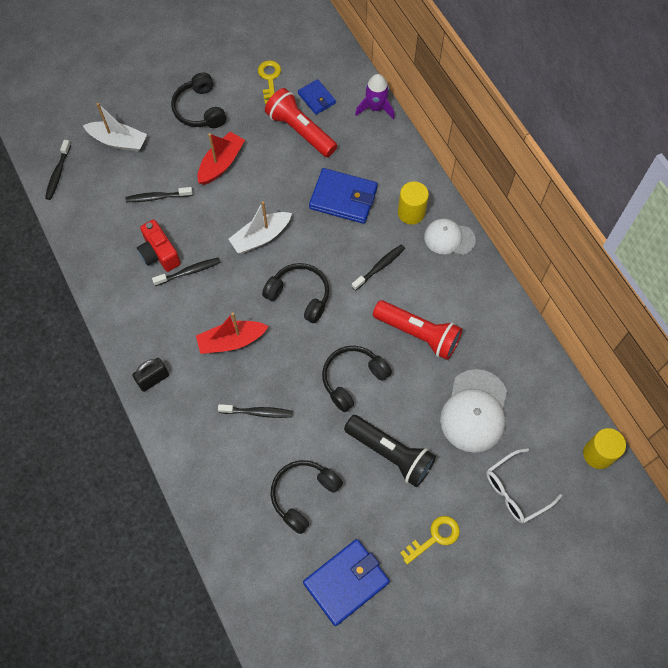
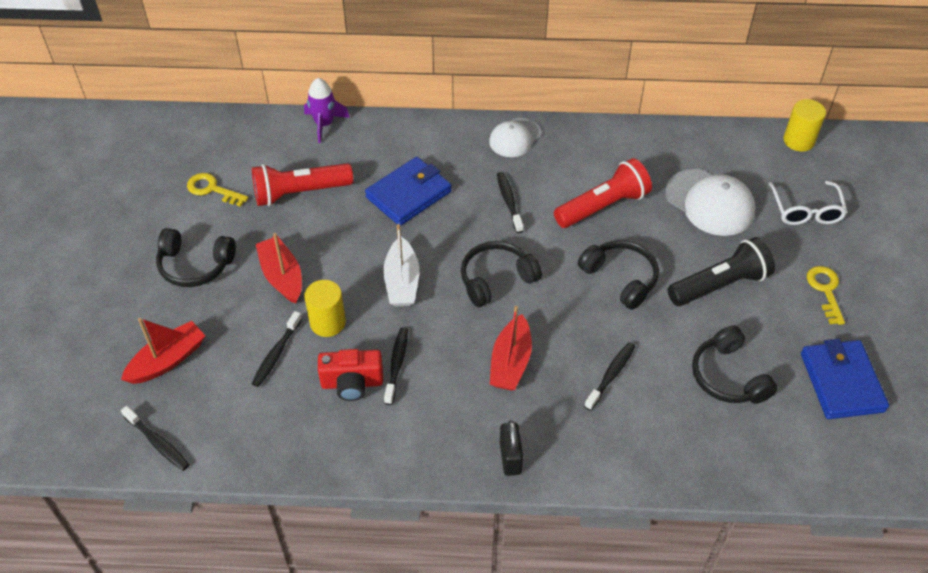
camera: 60 degrees left, 15 degrees down
(118, 141) = (167, 360): white boat -> red boat
(316, 98) = (272, 163): blue wallet -> none
(352, 379) = (620, 278): black headphones -> black headphones turned 150 degrees clockwise
(411, 212) = (466, 152): yellow cylinder -> yellow cylinder (327, 322)

